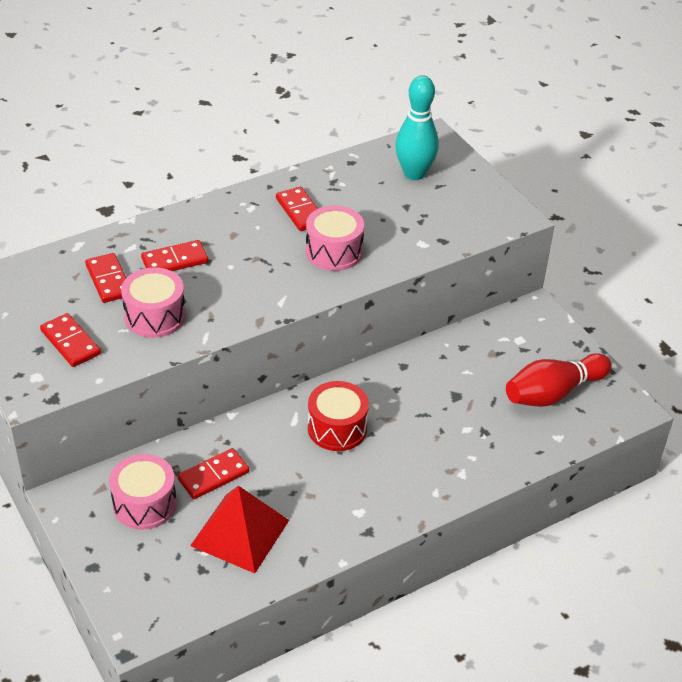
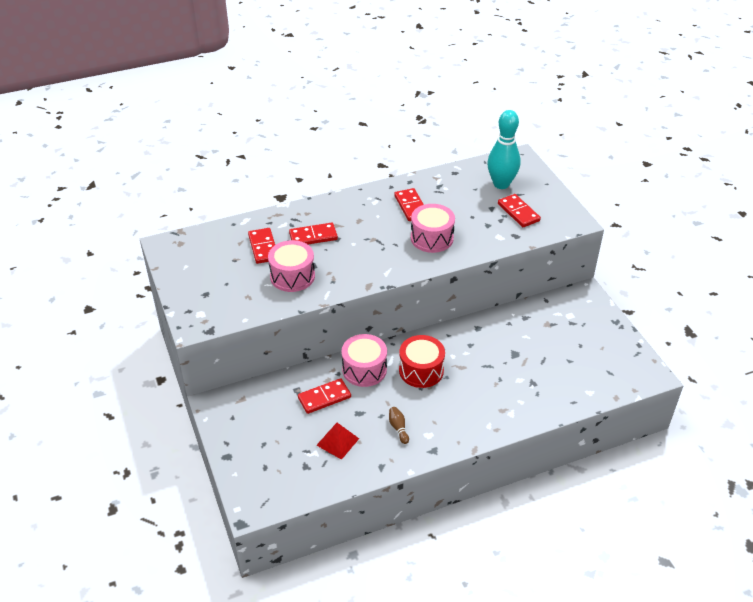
camera: 10 degrees right, 0 degrees up
(70, 342) = (229, 290): red domino -> red domino (518, 212)
(144, 504) = (271, 414): pink drum -> pink drum (364, 369)
(240, 532) = (338, 441): red pyramid -> red pyramid, size x0.57
(318, 507) = (398, 428): none -> brown bowling pin
(553, 393) = (590, 358): red bowling pin -> none

